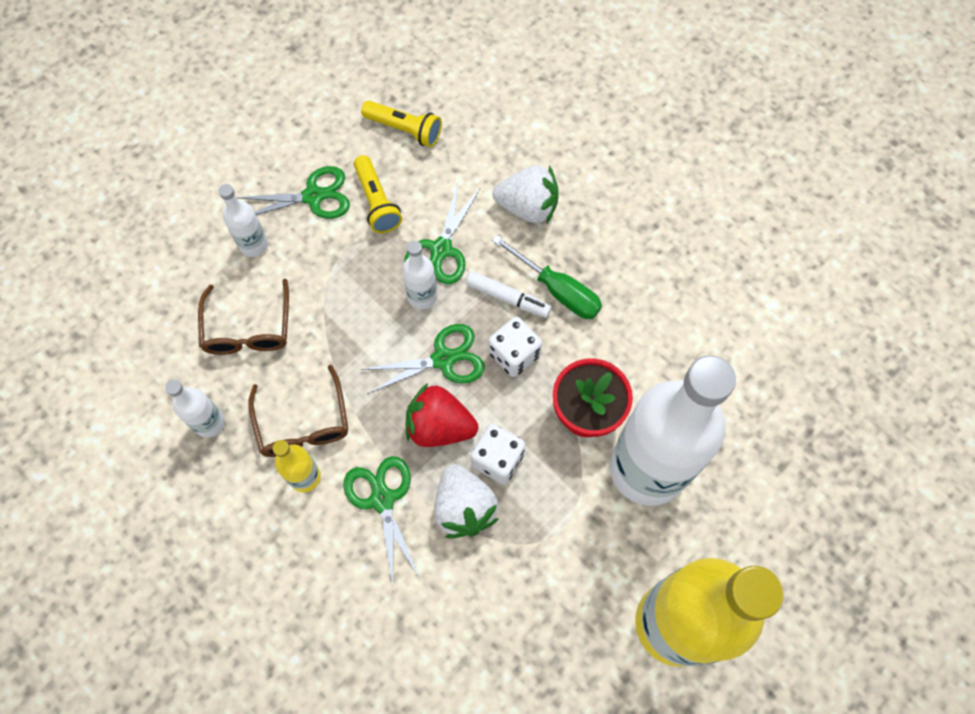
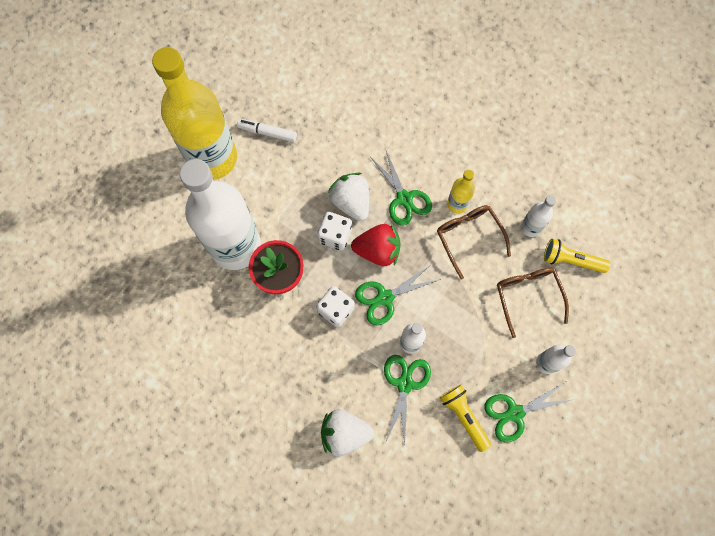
camera: 170 degrees right, 5 degrees up
(404, 129) = (459, 491): yellow flashlight -> yellow flashlight (571, 260)
(508, 298) = (347, 352): white marker -> white marker (267, 132)
(557, 290) = (311, 365): green screwdriver -> none

